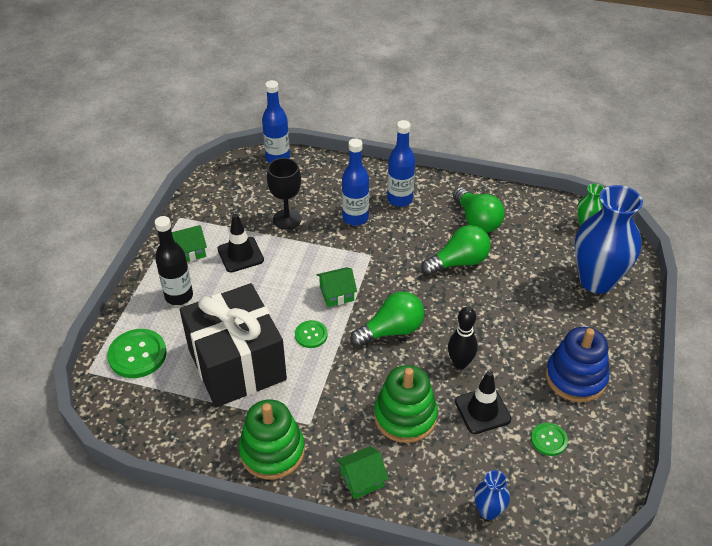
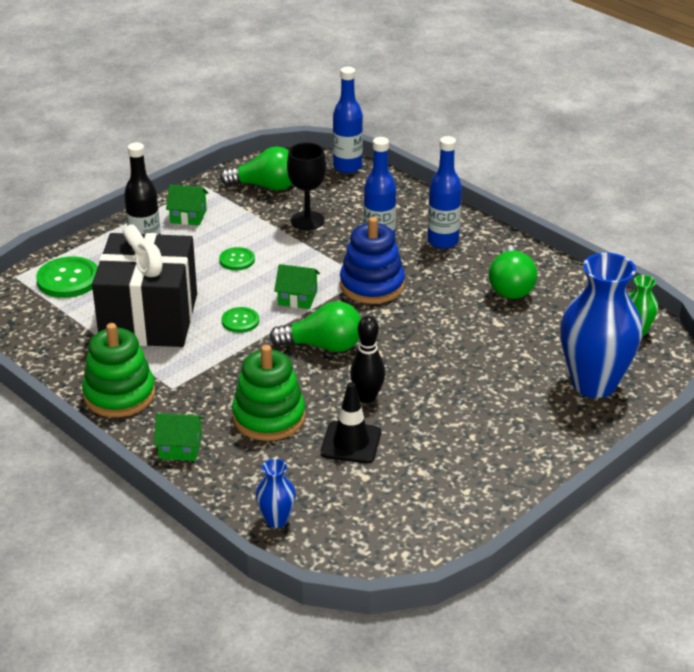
camera: 30 degrees right, 10 degrees down
(240, 255) = (234, 234): black traffic cone -> none
(458, 262) = (452, 315): green light bulb -> green light bulb (266, 186)
(548, 440) = (395, 492): green button -> green button (237, 260)
(575, 377) = (479, 454): blue stacking toy -> blue stacking toy (372, 285)

